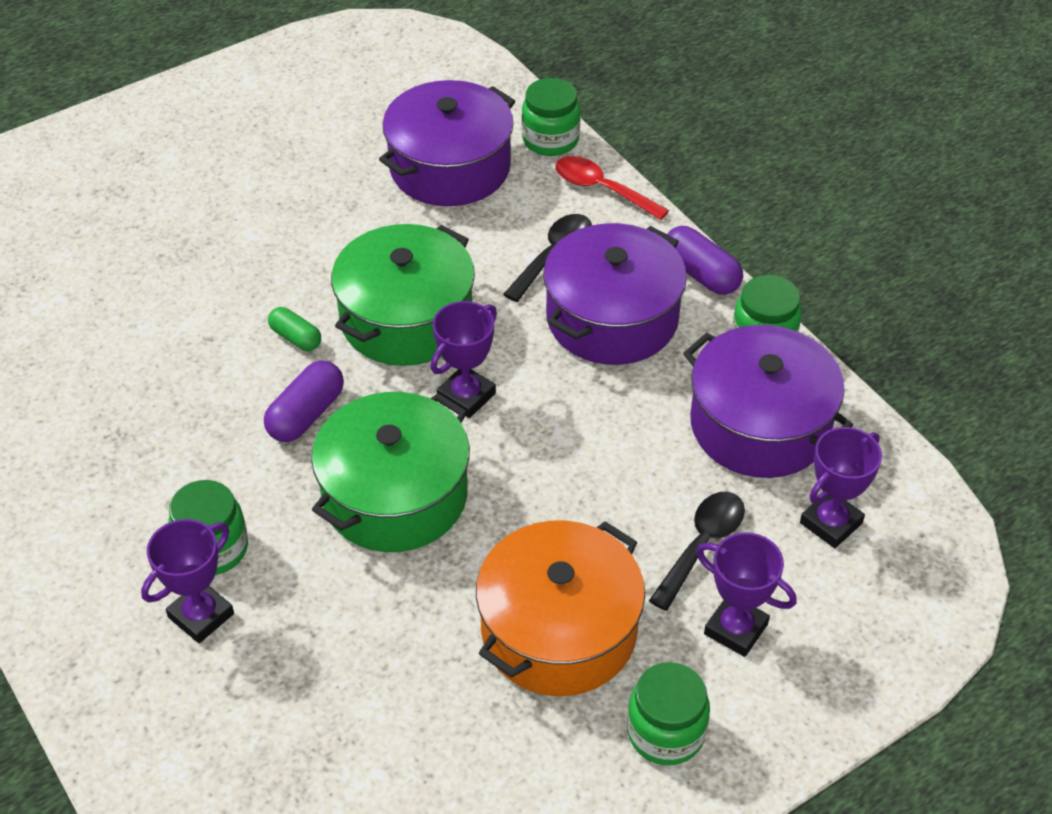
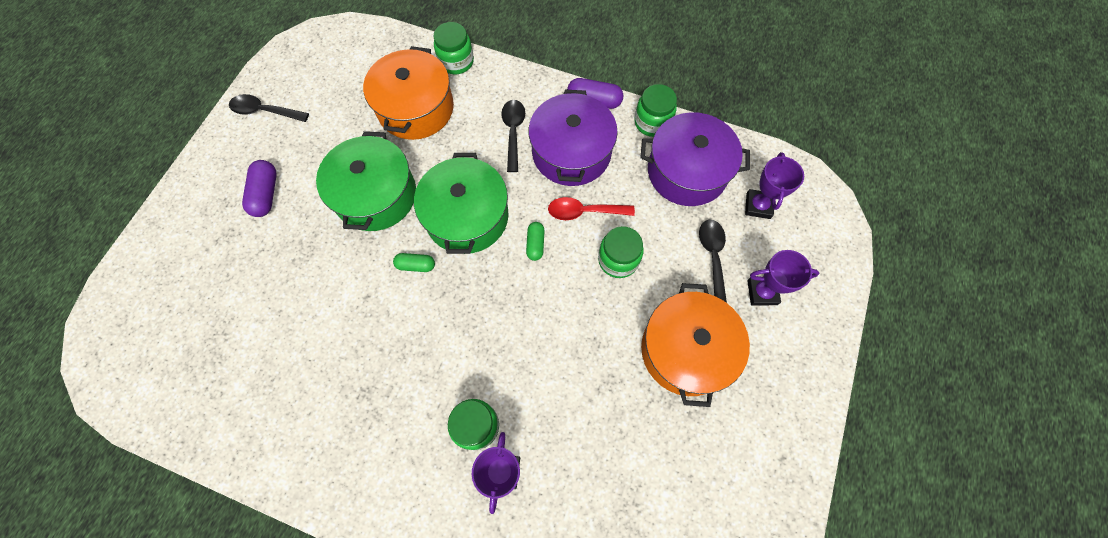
camera: 35 degrees left, 20 degrees up
(265, 84) = (264, 111): none -> black spoon
(306, 415) = (460, 309): purple capsule -> purple capsule (266, 194)
(395, 495) = (546, 327): green pot -> green pot (376, 195)
(450, 167) = (416, 108): purple pot -> orange pot
(466, 396) = (535, 244): purple trophy -> green capsule
(602, 189) = (506, 78): red spoon -> red spoon (584, 212)
(666, 733) = (775, 371): green jar -> green jar (618, 260)

